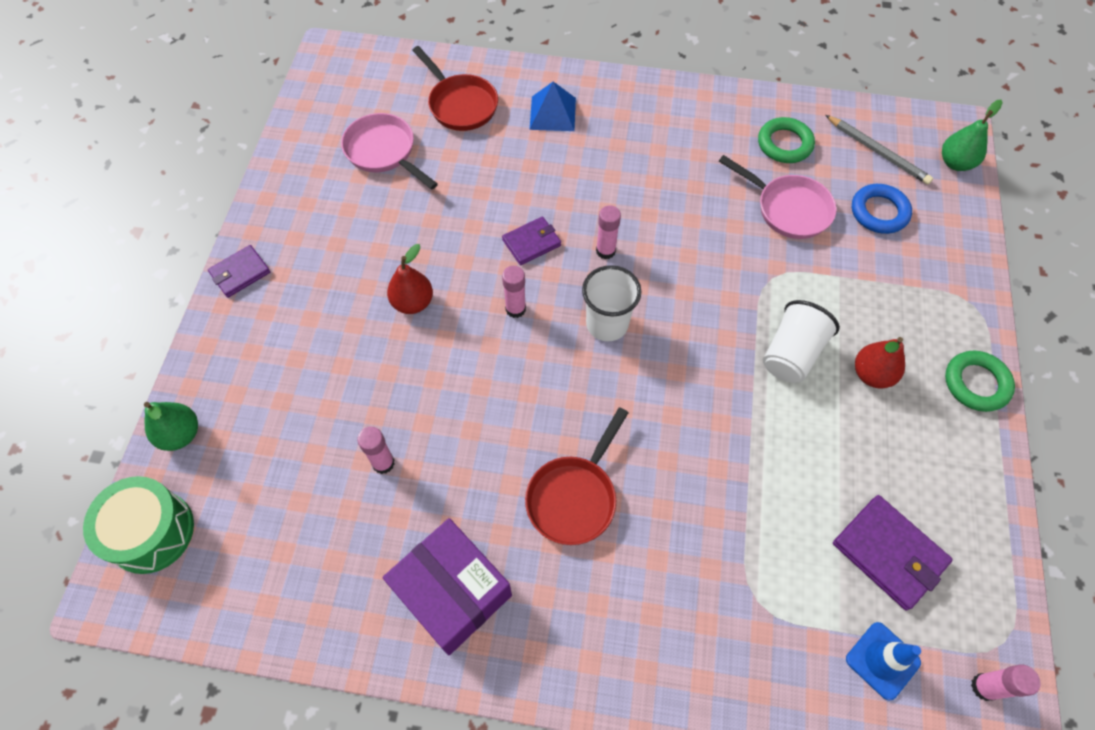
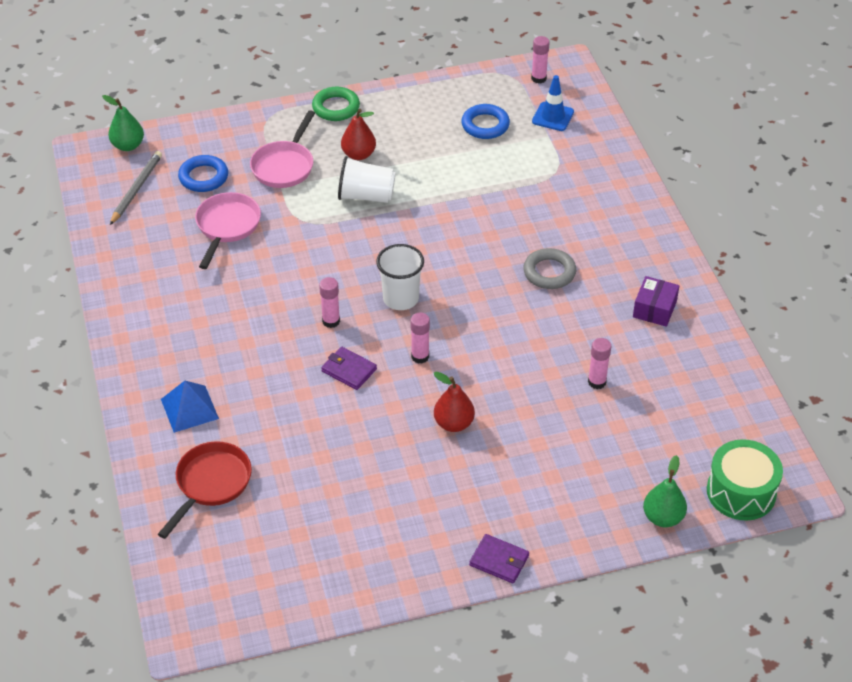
camera: 115 degrees left, 15 degrees down
(383, 152) = (303, 518): pink pan -> pink pan (284, 166)
(452, 592) = (654, 309): purple box -> purple box, size x0.58
(574, 497) = (549, 272): red pan -> grey ring
(784, 144) = (154, 244): green ring -> none
(889, 553) = (485, 125): purple wallet -> blue ring

